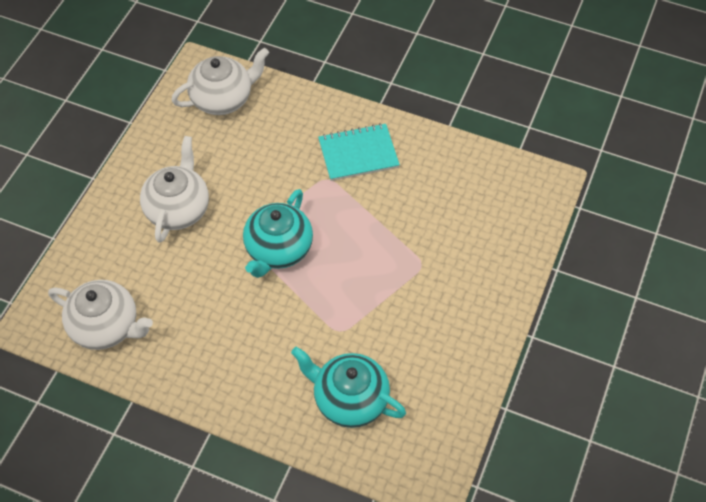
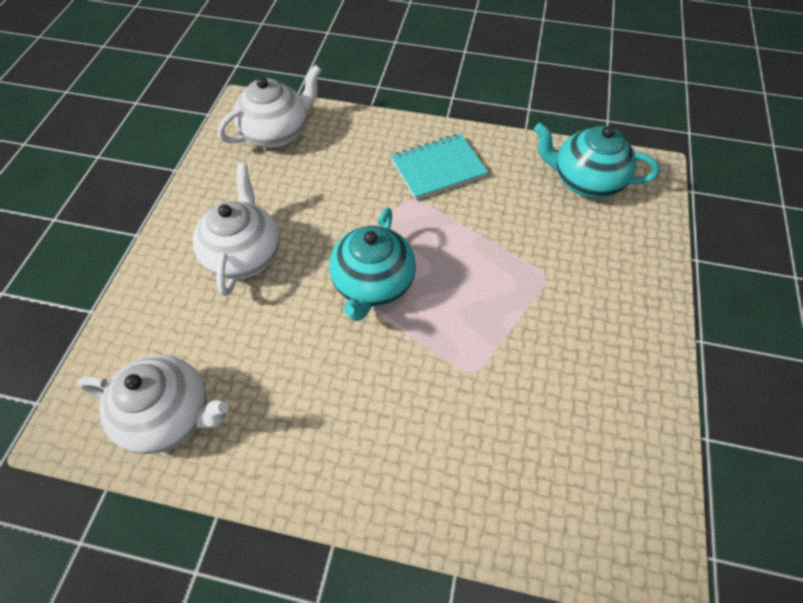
camera: 10 degrees left, 0 degrees up
(349, 399) = (510, 462): turquoise teapot -> turquoise teapot (585, 181)

